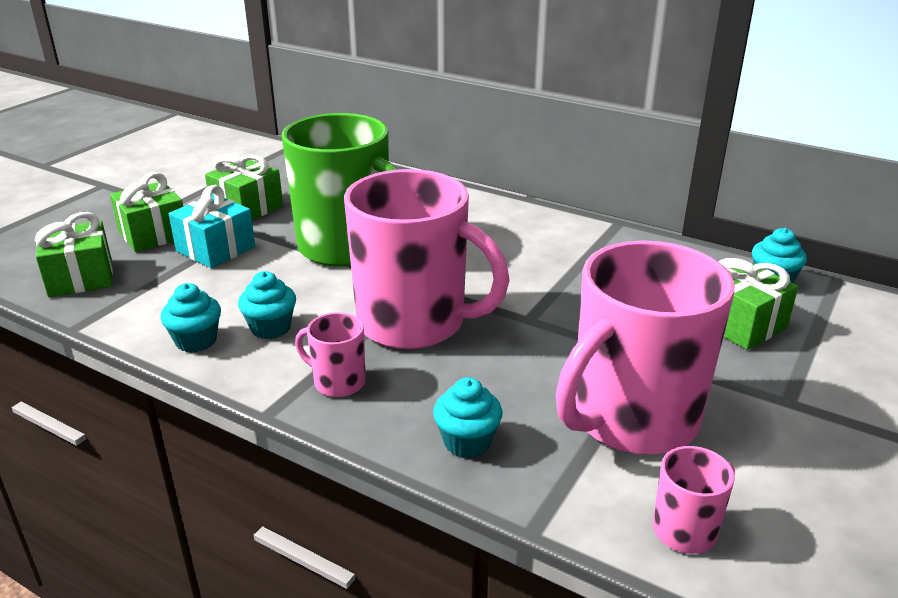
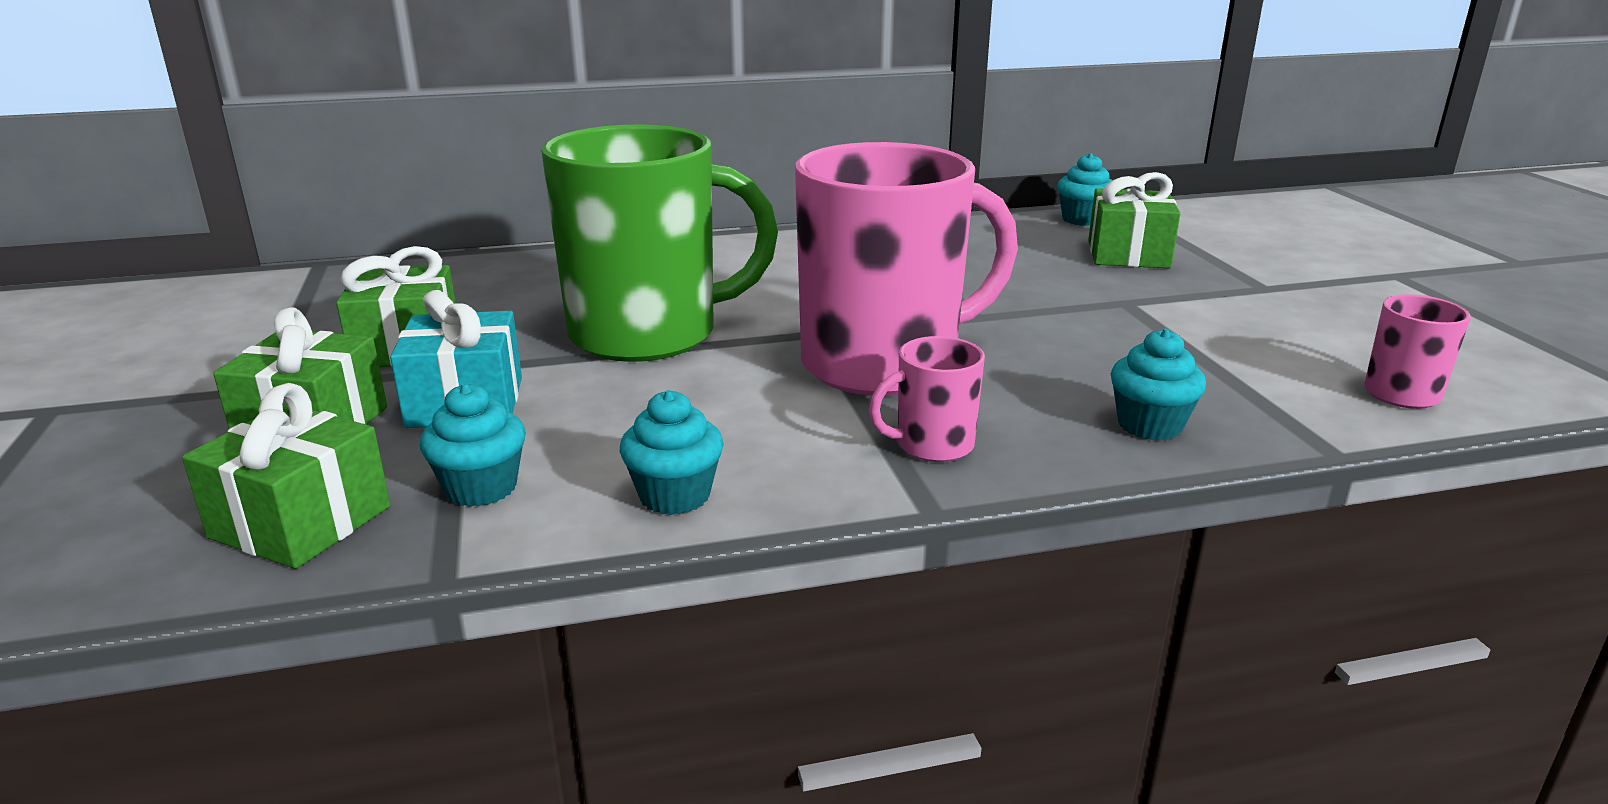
camera: 45 degrees left, 5 degrees down
(271, 328) = (740, 439): turquoise cupcake -> turquoise cupcake (481, 488)
(632, 419) = (1212, 346): pink mug -> none

